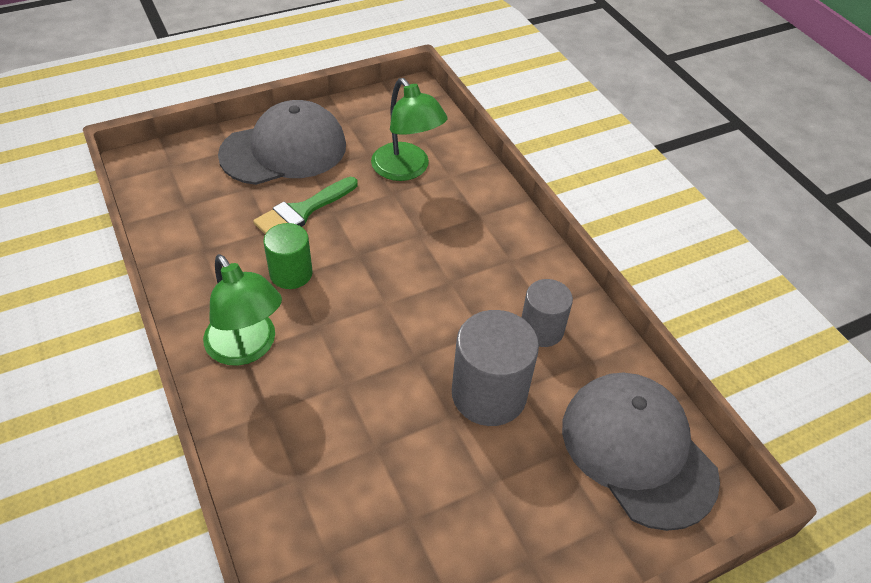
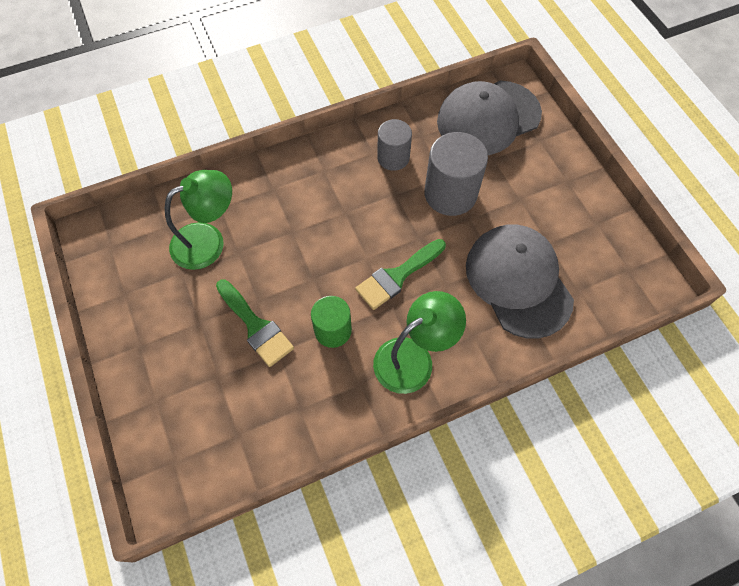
camera: 85 degrees left, 15 degrees up
(284, 150) = (164, 349): grey cap -> grey cap (518, 281)
(358, 333) = (397, 276): none -> green brush

